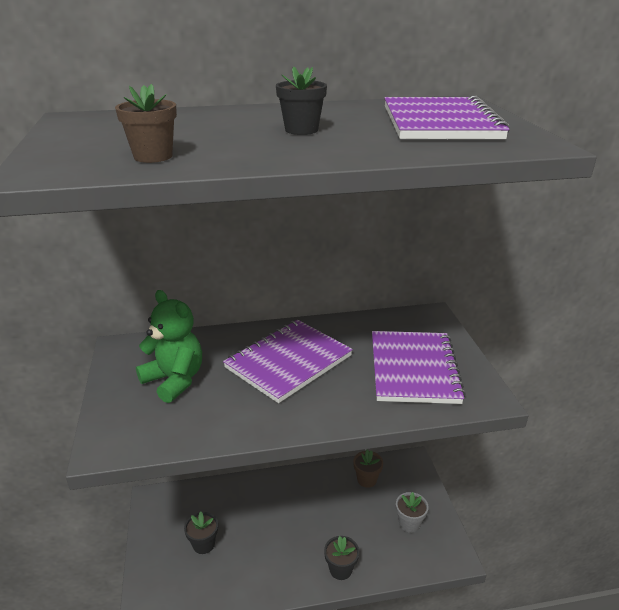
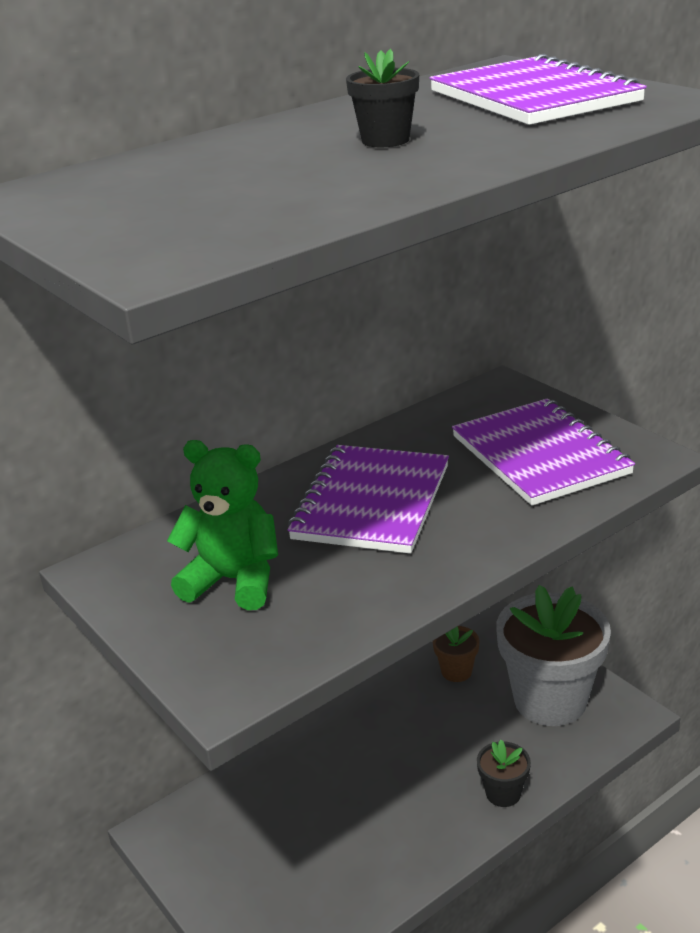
camera: 25 degrees left, 0 degrees up
(153, 156) = (266, 212): brown flower pot -> none
(203, 544) = (289, 852): black flower pot -> none
(409, 523) = (550, 700): grey flower pot -> grey flower pot, size x2.26

